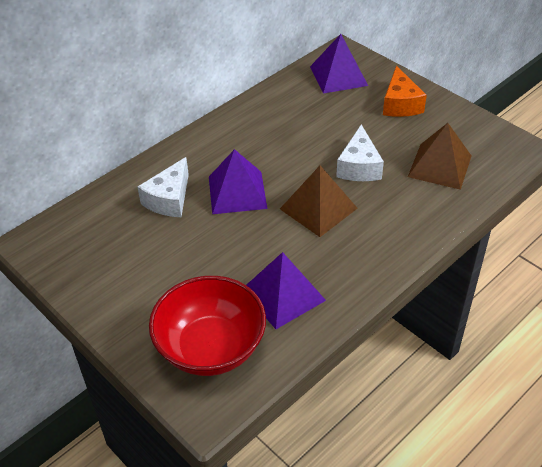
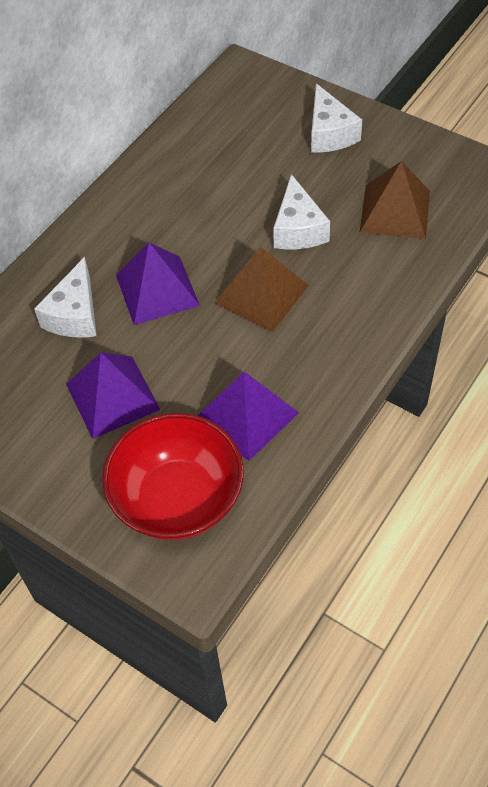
camera: 10 degrees left, 10 degrees up
(338, 76) = (244, 105): purple pyramid -> purple pyramid (112, 396)
(400, 104) = (329, 133): orange cheese -> white cheese

